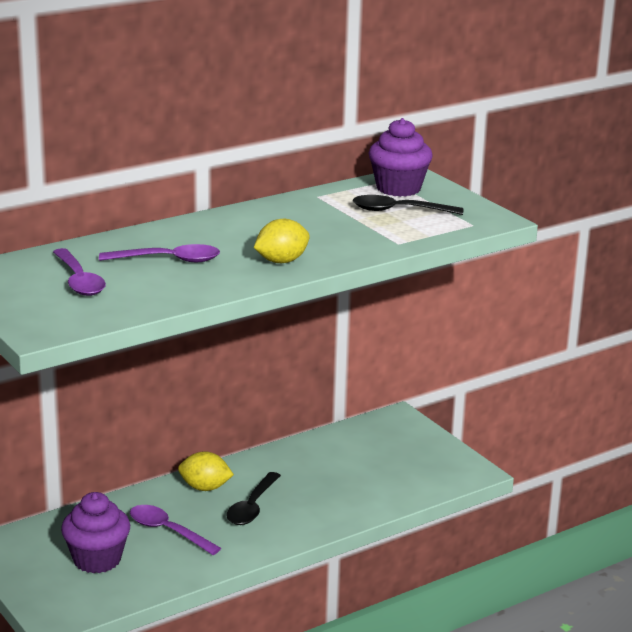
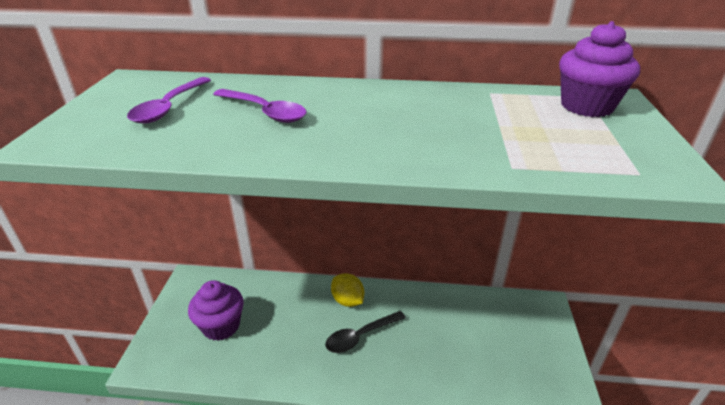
camera: 40 degrees right, 10 degrees up
(167, 531) = (286, 326): purple spoon -> none
(281, 261) = (355, 146): yellow lemon -> none
(399, 211) = (559, 129): black spoon -> none

